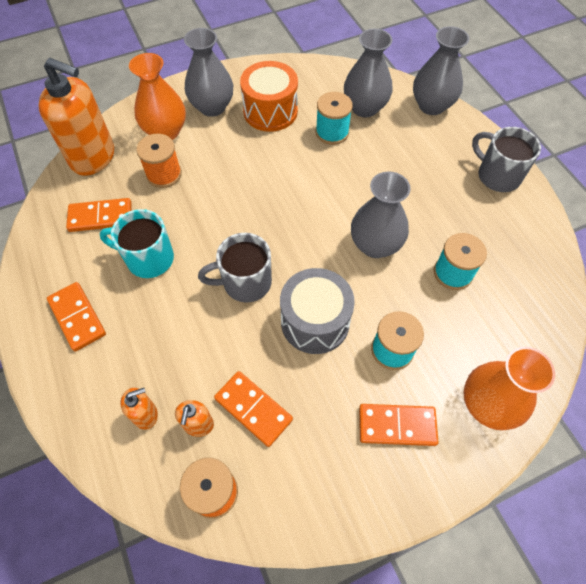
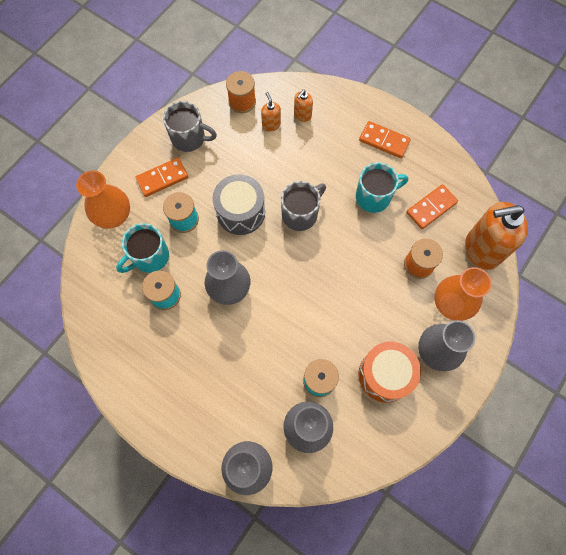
camera: 150 degrees right, 10 degrees up
(253, 409) = (247, 147): orange domino -> none
(456, 325) = (149, 257): none -> turquoise mug
(497, 175) = (160, 409): grey mug -> grey mug (189, 138)

